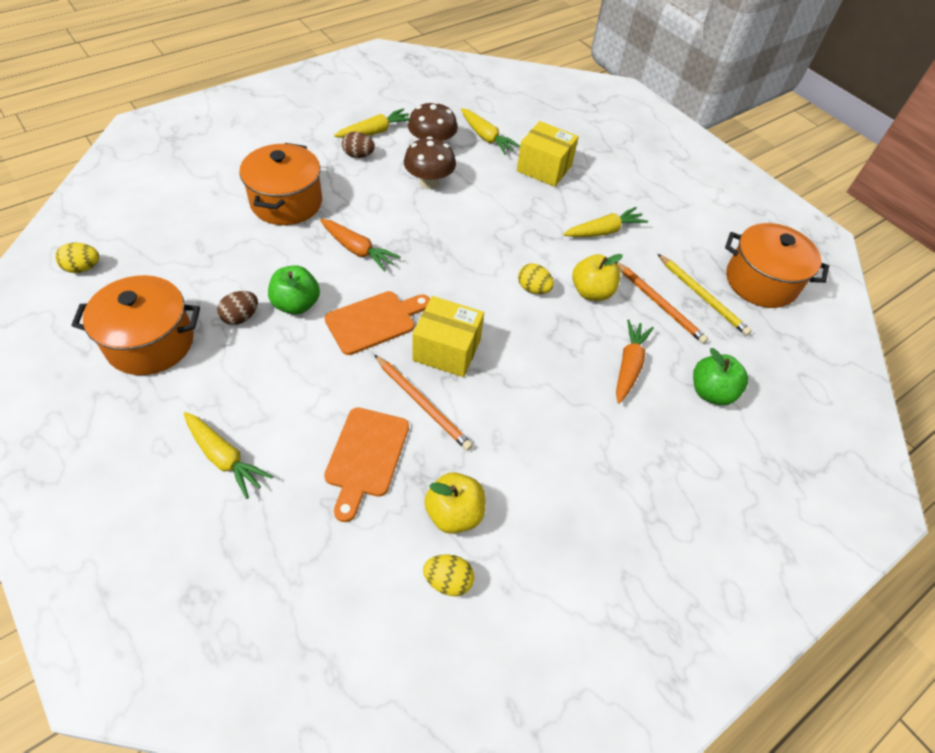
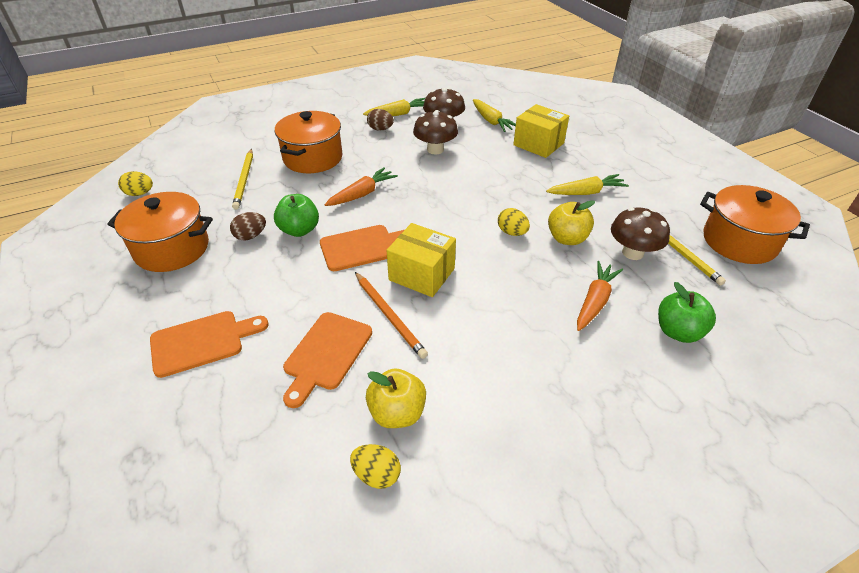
camera: 15 degrees right, 10 degrees down
(210, 240) = (244, 180): none -> yellow pencil
(224, 457) = (202, 342): yellow carrot -> orange cutting board
(357, 250) = (362, 194): orange carrot -> orange carrot turned 90 degrees counterclockwise
(659, 304) = (632, 253): orange pencil -> brown mushroom

